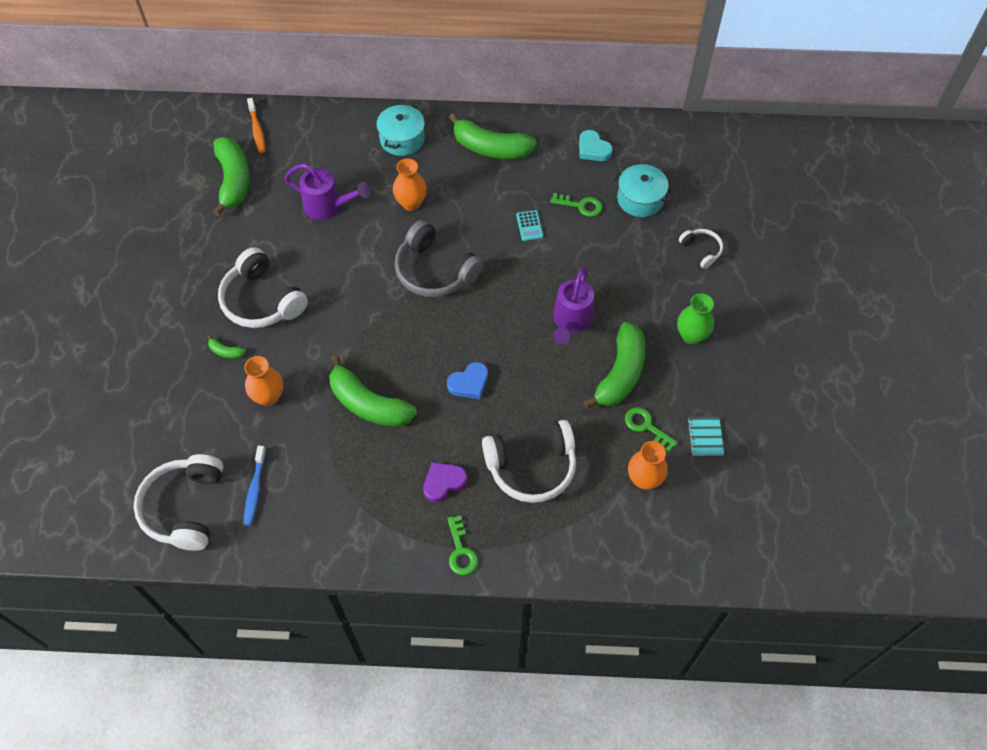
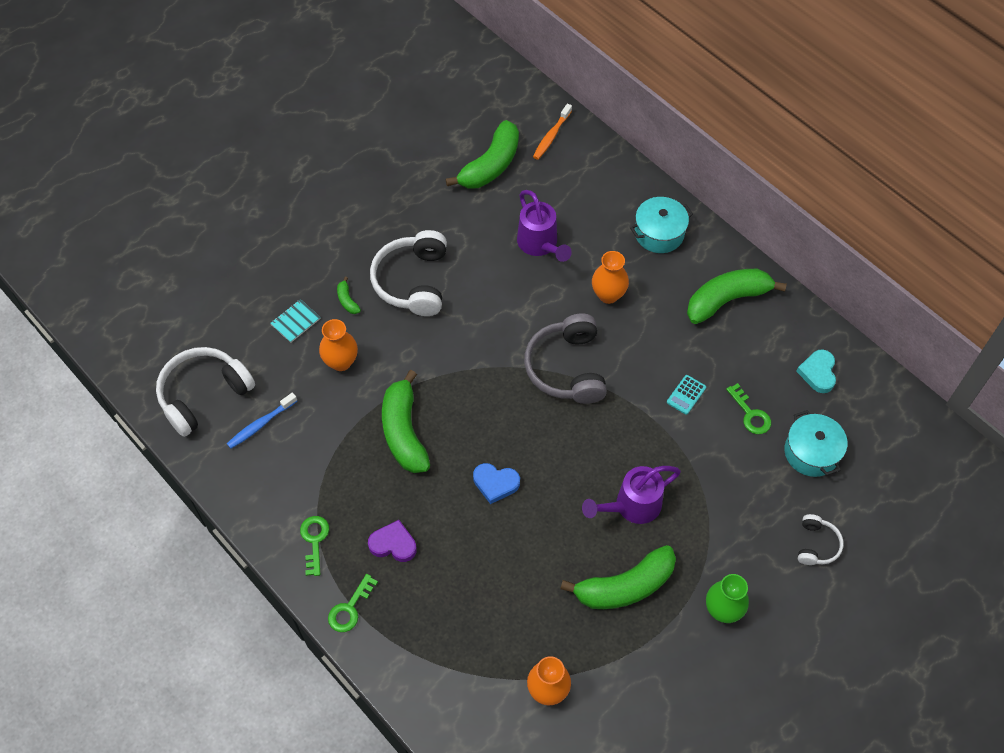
camera: 45 degrees right, 0 degrees up
(491, 148) = (726, 300): green banana -> green banana turned 90 degrees clockwise
(531, 467) = (471, 595): white headphones -> none
(646, 426) = (597, 649): green key -> green key (314, 540)
(705, 437) = (637, 705): turquoise notebook -> turquoise notebook (295, 321)

